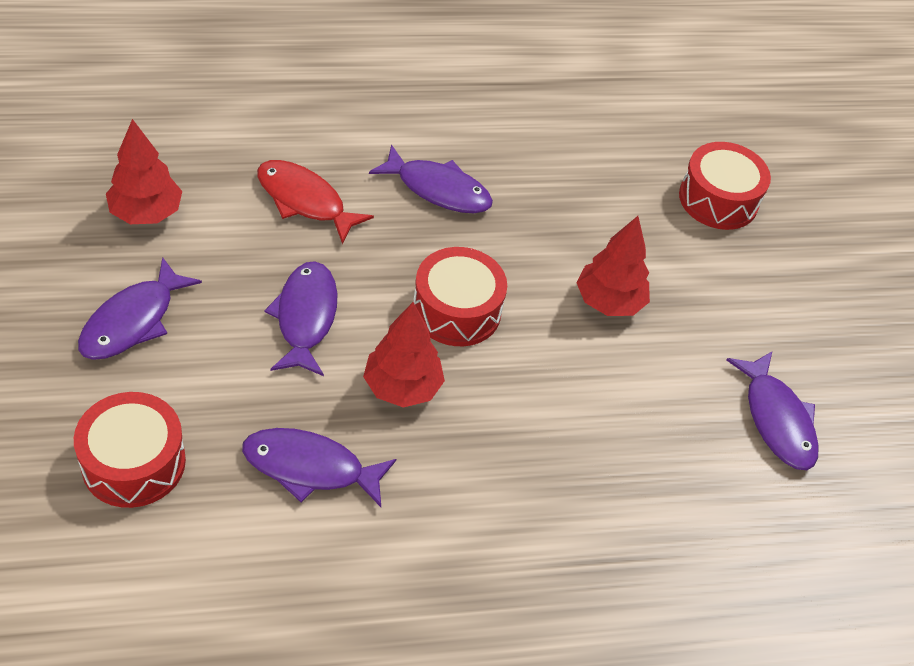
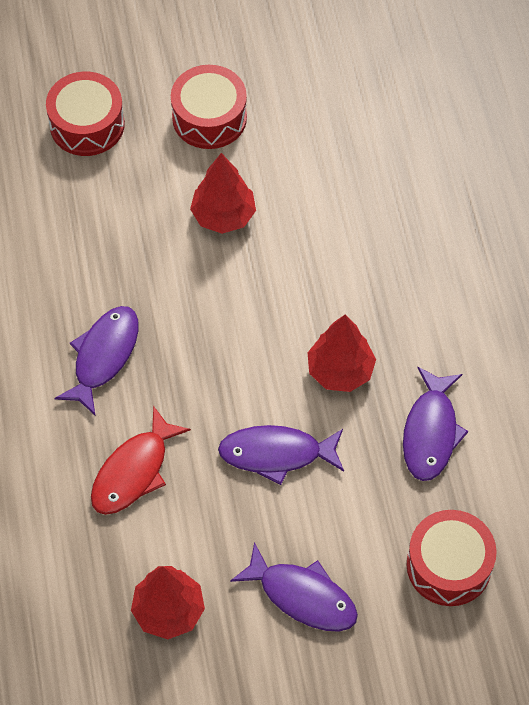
camera: 85 degrees left, 10 degrees up
(456, 310) = (250, 334): red drum -> red drum (209, 118)
(776, 419) = (328, 101): purple fish -> none

